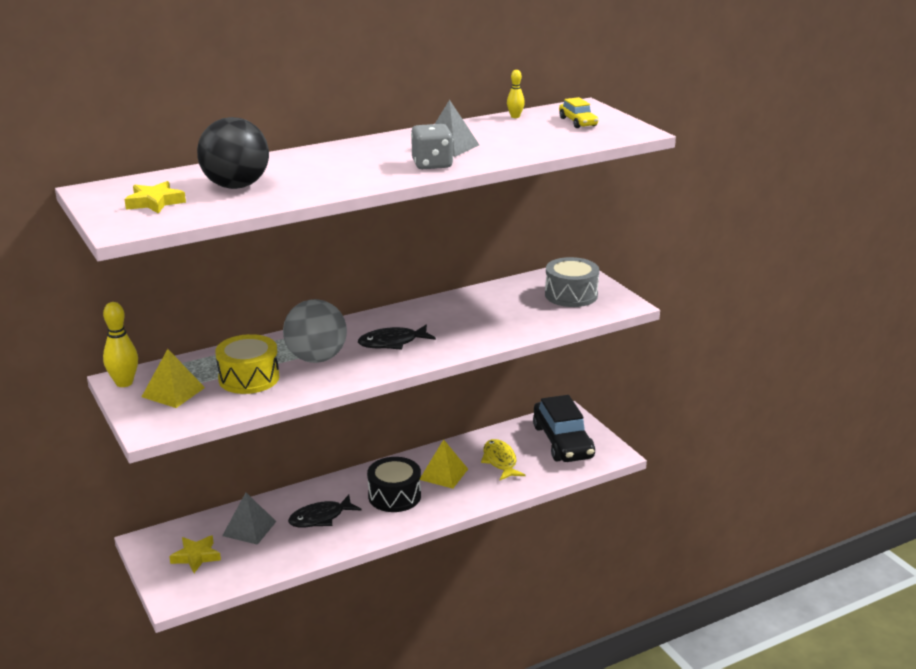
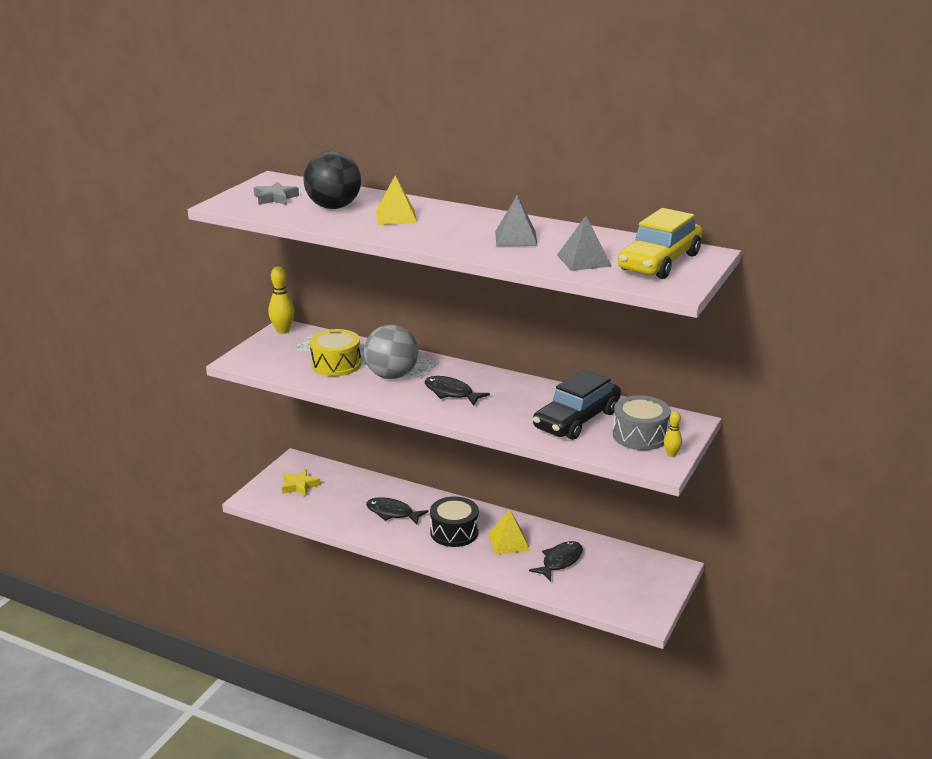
camera: 55 degrees right, 0 degrees up
(155, 202) = (275, 198): yellow star -> grey star
(173, 392) = (289, 349): yellow pyramid -> yellow pyramid (396, 217)
(249, 528) = (350, 491): grey pyramid -> grey pyramid (584, 260)
(432, 164) = (466, 244): grey dice -> none
(500, 461) = (560, 561): yellow fish -> black fish
(515, 116) = (629, 239): yellow bowling pin -> yellow bowling pin (671, 454)
(563, 442) = (629, 582): black car -> black car (576, 420)
(578, 122) = (659, 262): yellow car -> yellow car, size x2.05

